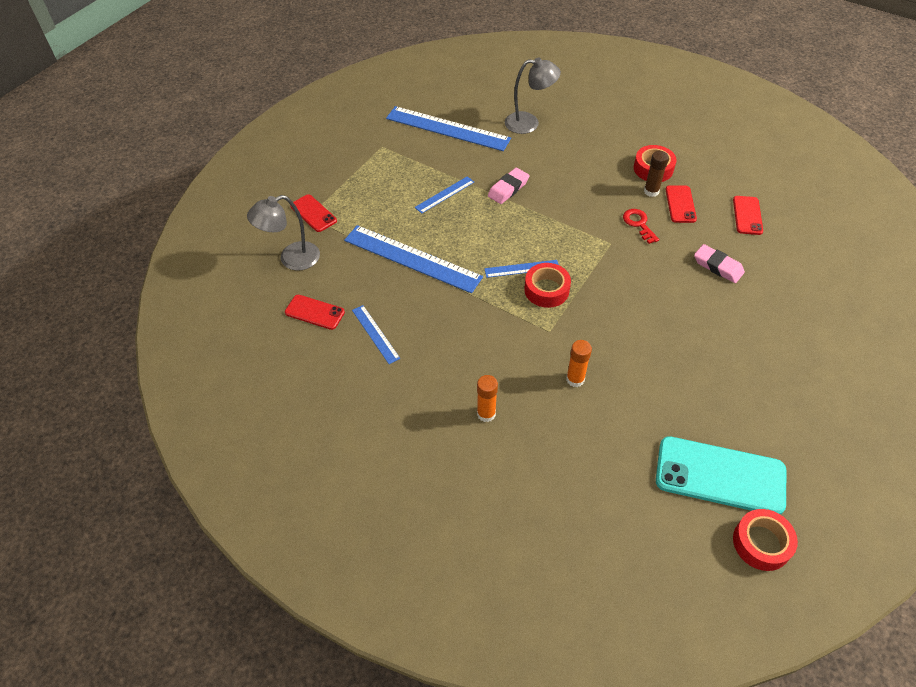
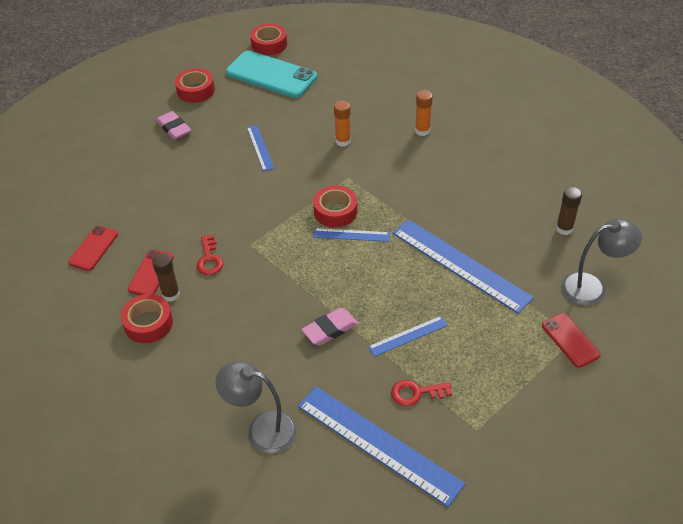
camera: 165 degrees left, 5 degrees down
(314, 312) = (564, 228): red phone -> brown glue stick
(375, 334) = (506, 200): blue ruler -> blue ruler (260, 148)
(429, 160) = (416, 393): none -> red key
(718, 266) = (164, 205): pink eraser -> pink eraser (174, 128)
(799, 426) = (195, 90): none -> red tape

